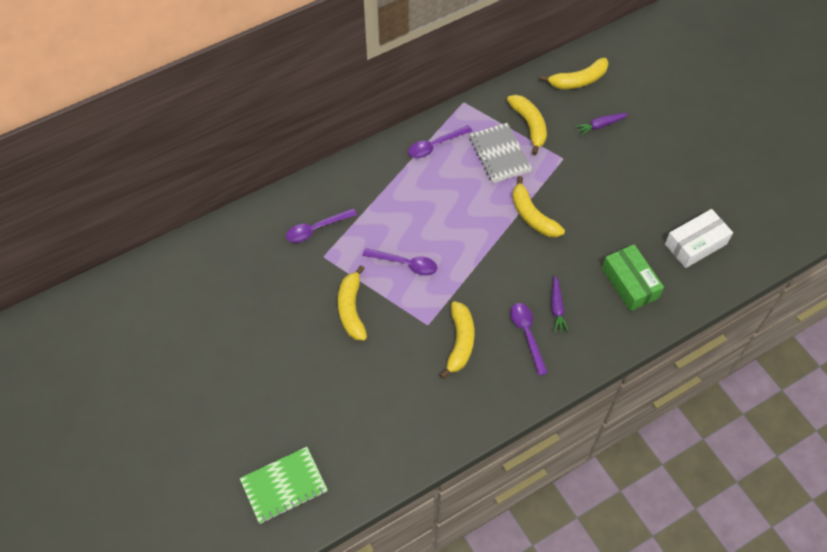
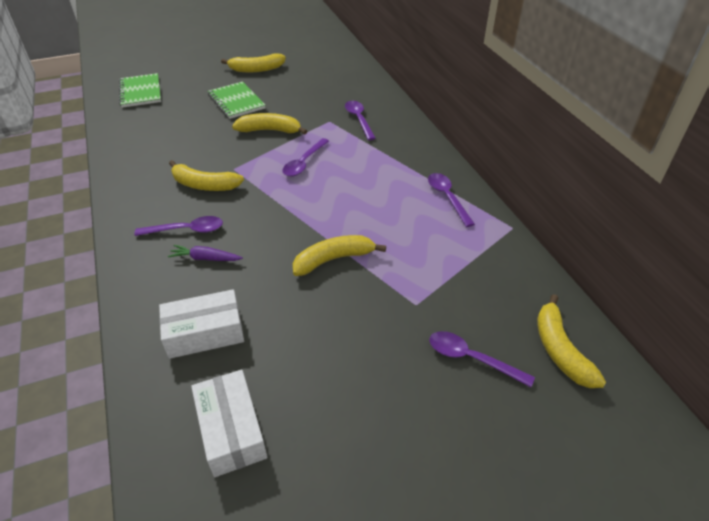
camera: 100 degrees right, 15 degrees down
(294, 361) = (236, 102): none -> green notebook
(499, 154) = (429, 246): grey notebook -> none
(529, 125) = (474, 280): yellow banana -> yellow banana (256, 69)
(600, 125) = (471, 358): purple carrot -> purple spoon
(630, 283) = (205, 332): green box -> white box

